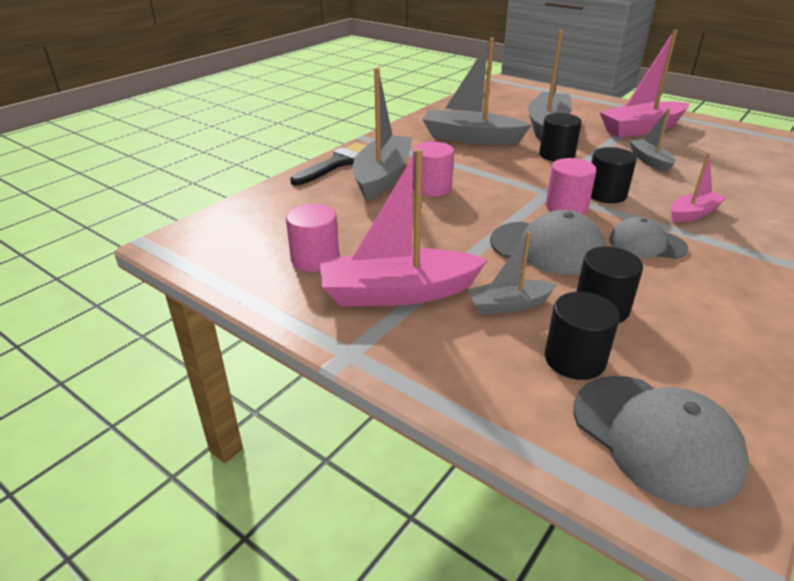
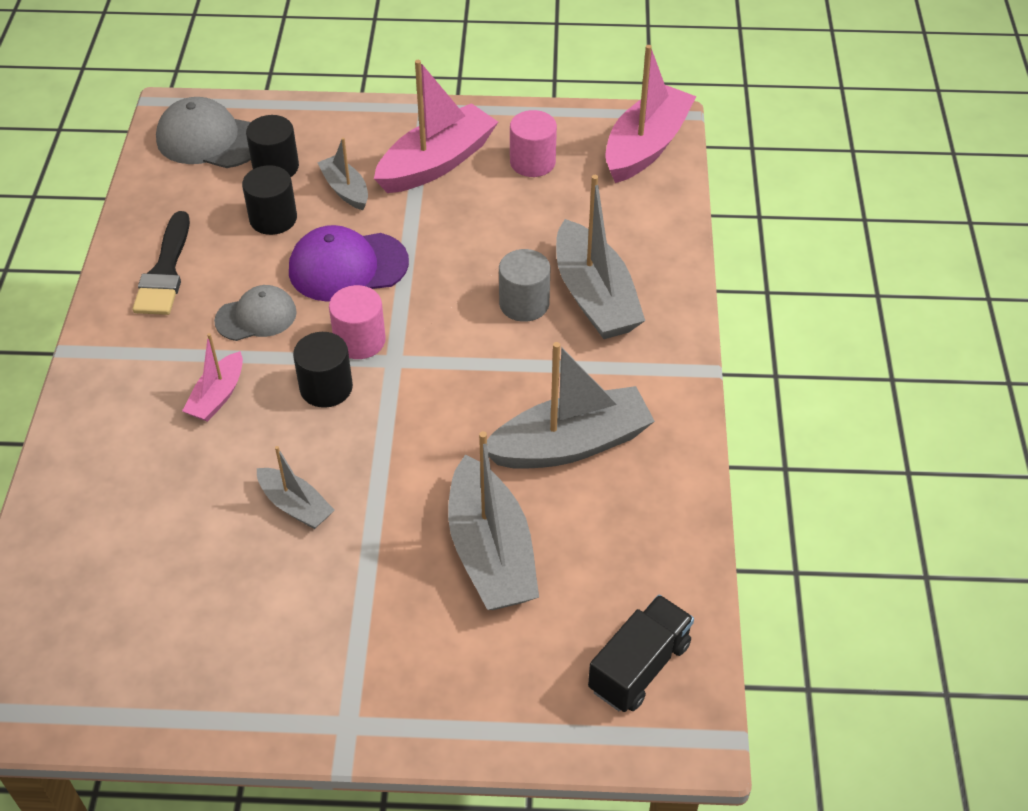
camera: 145 degrees right, 15 degrees up
(337, 163) = (671, 295): black brush -> black brush (165, 272)
(432, 188) = (524, 304): pink cylinder -> grey cylinder
(508, 305) = (345, 190): grey boat -> grey boat turned 75 degrees counterclockwise
(509, 93) = (639, 666): none -> black truck
(547, 248) = (348, 267): grey cap -> purple cap
(556, 155) = (427, 456): black cylinder -> none
(641, 129) = (337, 622): pink boat -> pink boat (646, 146)

